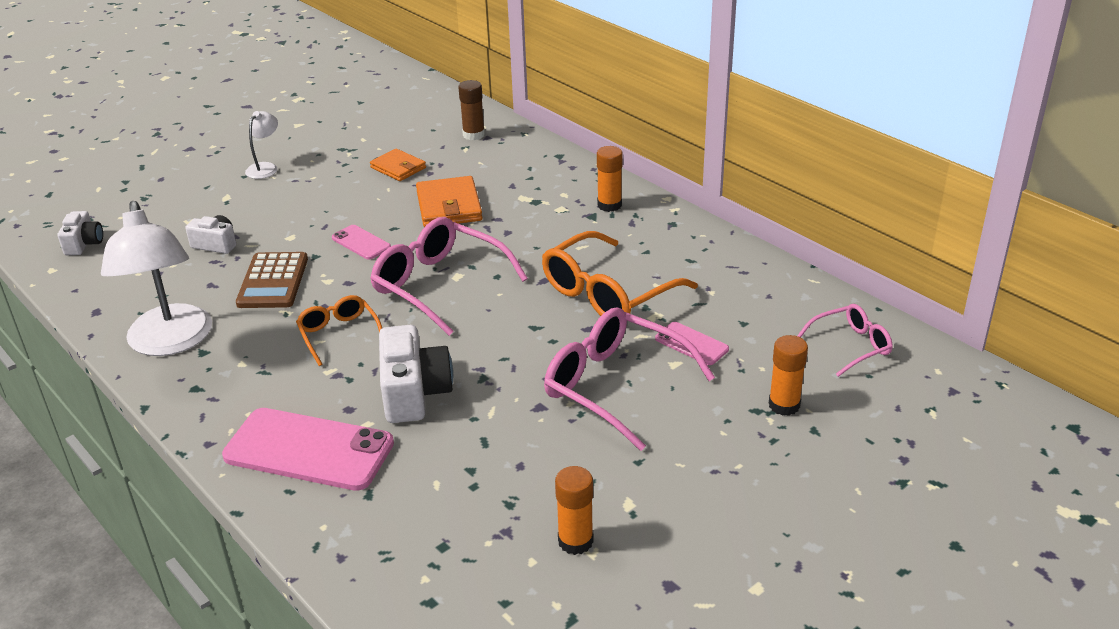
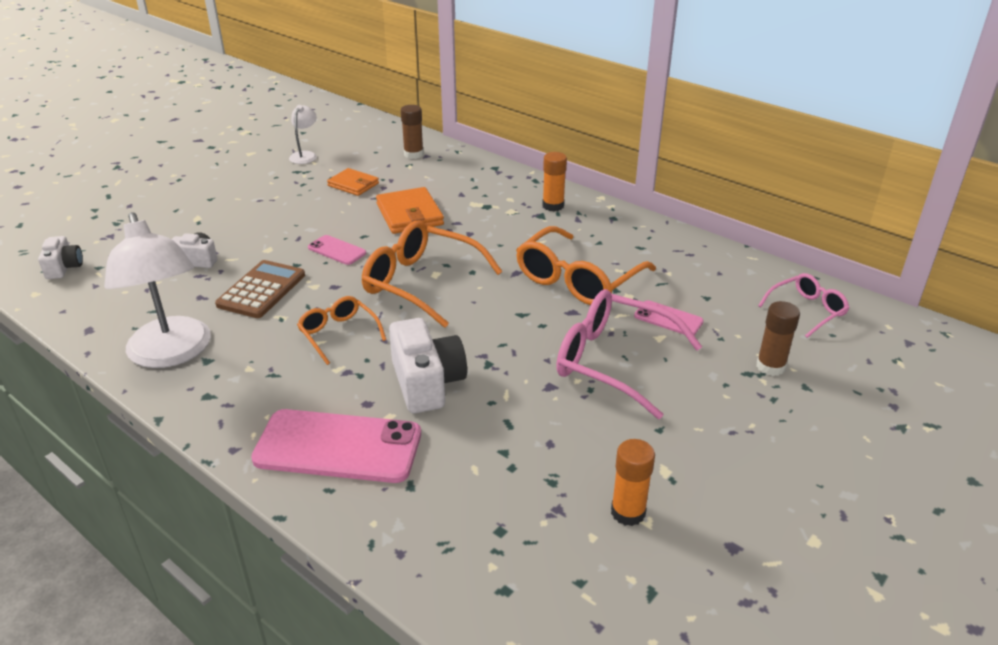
camera: 10 degrees left, 0 degrees up
(265, 167) = (228, 190): white lamp -> white lamp (305, 155)
(273, 281) = (261, 290): brown calculator -> brown calculator turned 150 degrees counterclockwise
(440, 285) = (422, 283): pink glasses -> orange glasses
(784, 405) = (770, 366): orange glue stick -> brown glue stick

